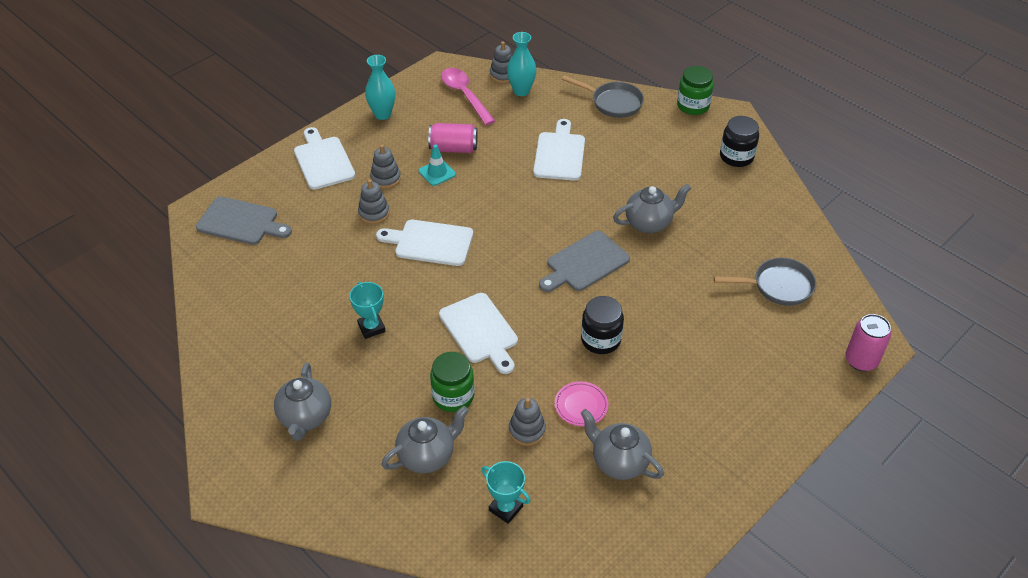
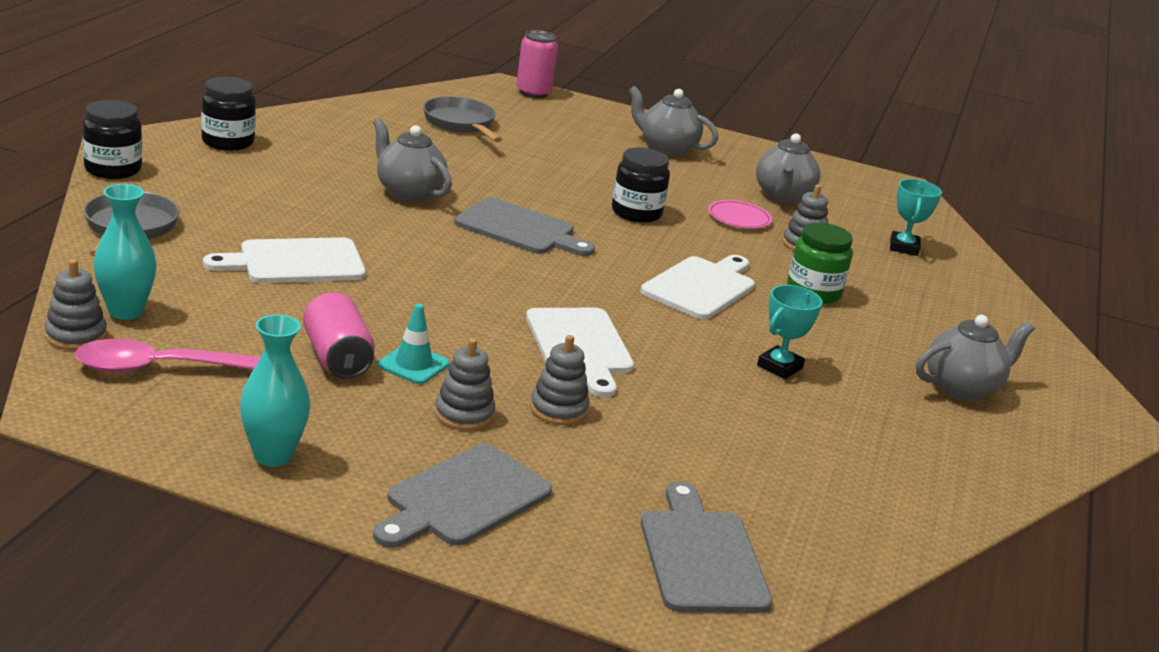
camera: 120 degrees left, 20 degrees down
(323, 161) = (464, 498): white cutting board -> grey cutting board
(427, 456) = (904, 297): grey teapot -> grey teapot (666, 148)
(465, 95) = (164, 368): pink spoon -> pink spoon turned 45 degrees clockwise
(693, 106) = (113, 169): green jar -> black jar

